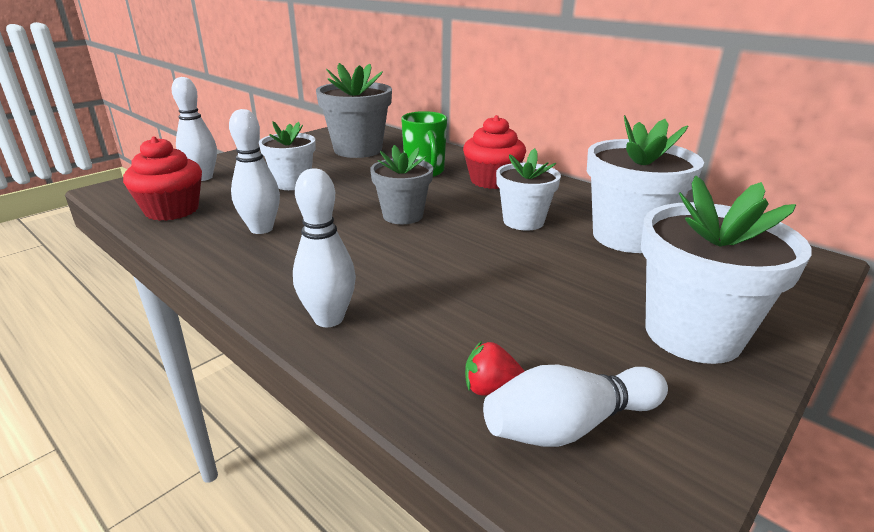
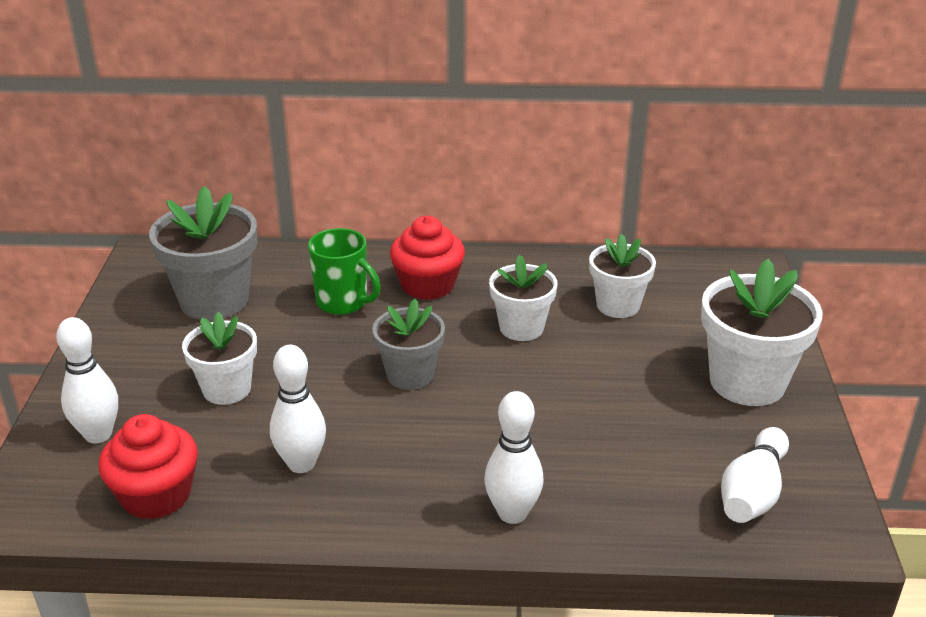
camera: 40 degrees left, 5 degrees up
(491, 389) = (687, 497): red strawberry -> none
(627, 237) = (618, 305): white flower pot -> white flower pot, size x0.63

